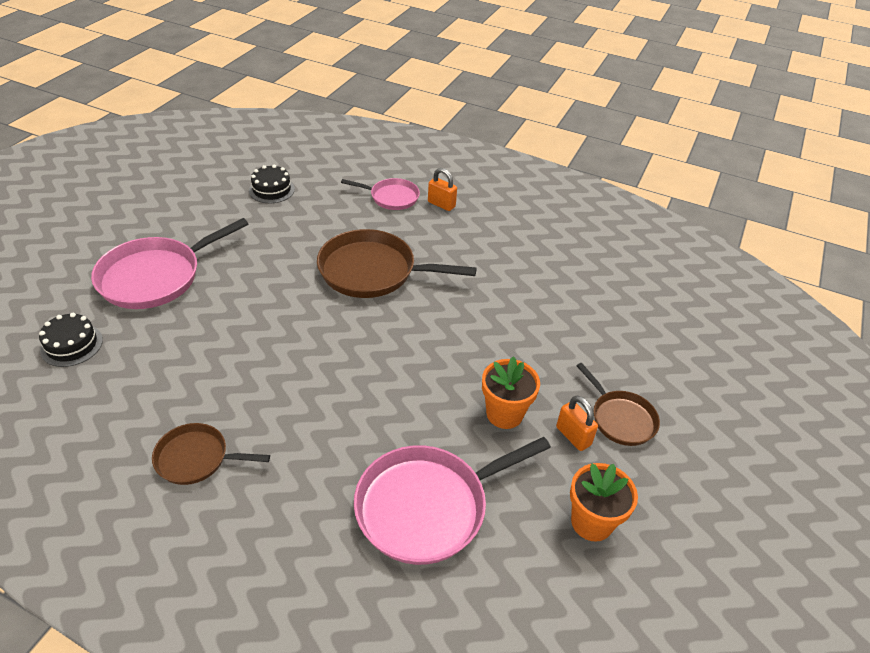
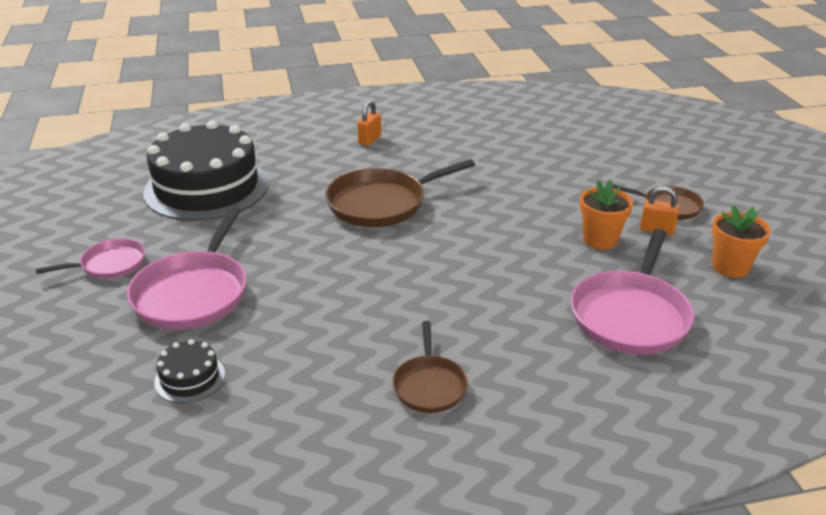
camera: 35 degrees left, 10 degrees down
(196, 458) = (429, 385): brown pan -> brown pan turned 60 degrees counterclockwise
(272, 190) = (207, 187): black cake -> black cake, size x2.44
(391, 197) = (322, 151): pink pan -> pink pan (109, 264)
(441, 204) = (369, 140): orange padlock -> orange padlock turned 60 degrees counterclockwise

